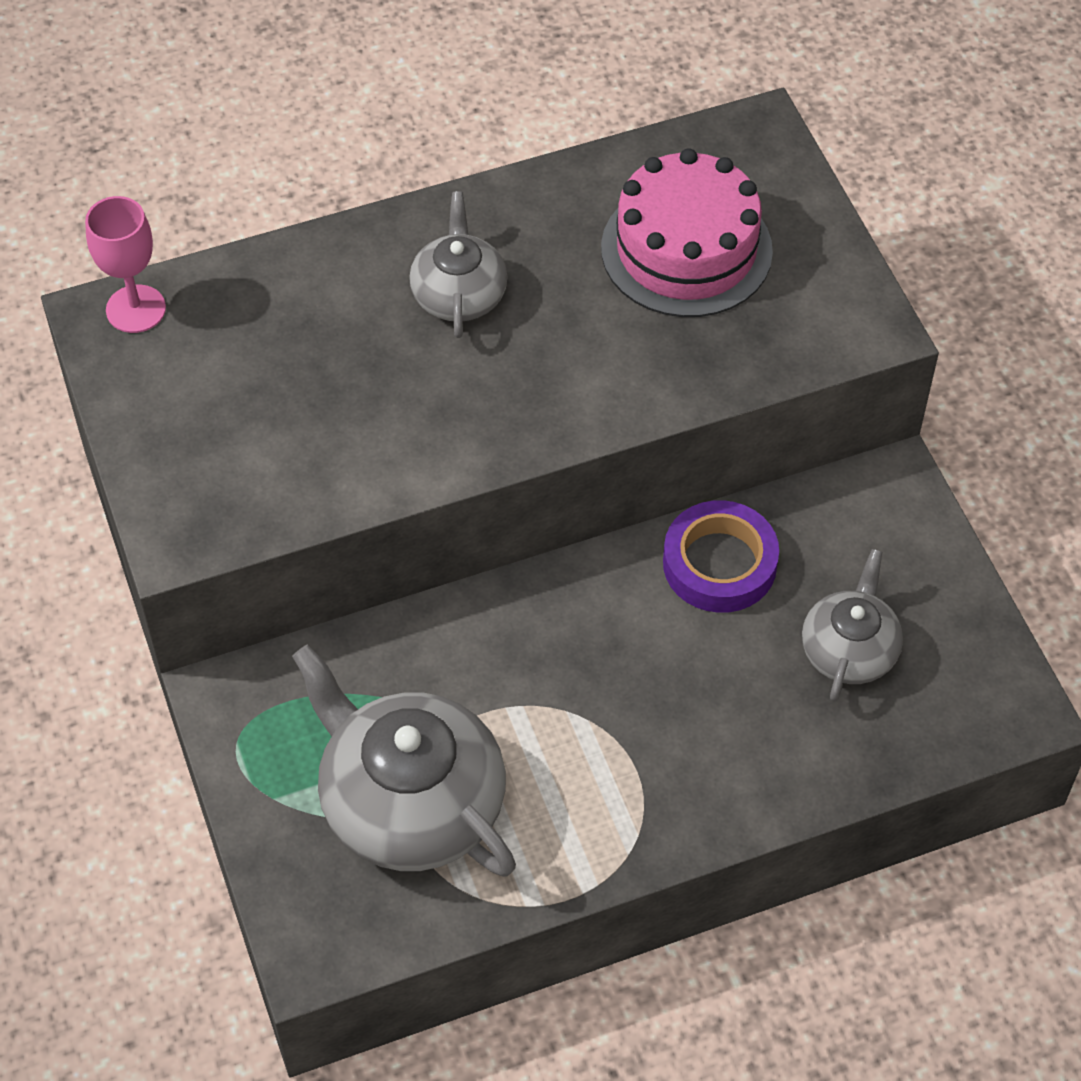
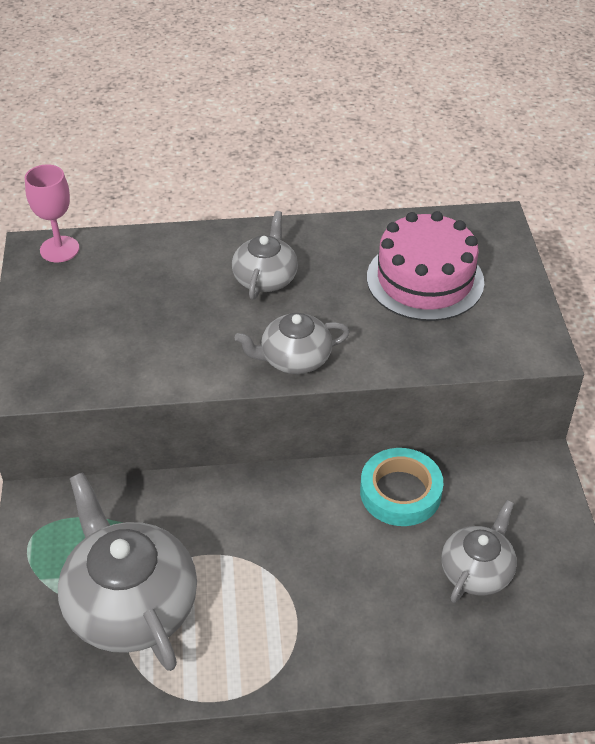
camera: 15 degrees right, 10 degrees down
(543, 414) = (294, 358): none -> grey teapot
(719, 563) = (400, 492): purple tape -> turquoise tape

